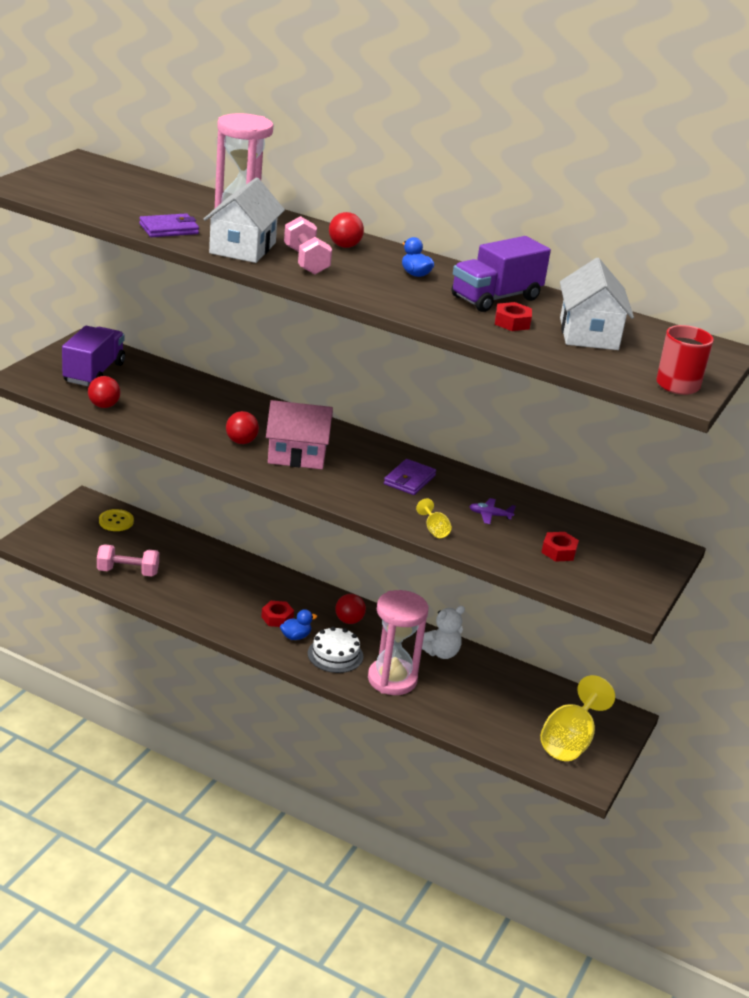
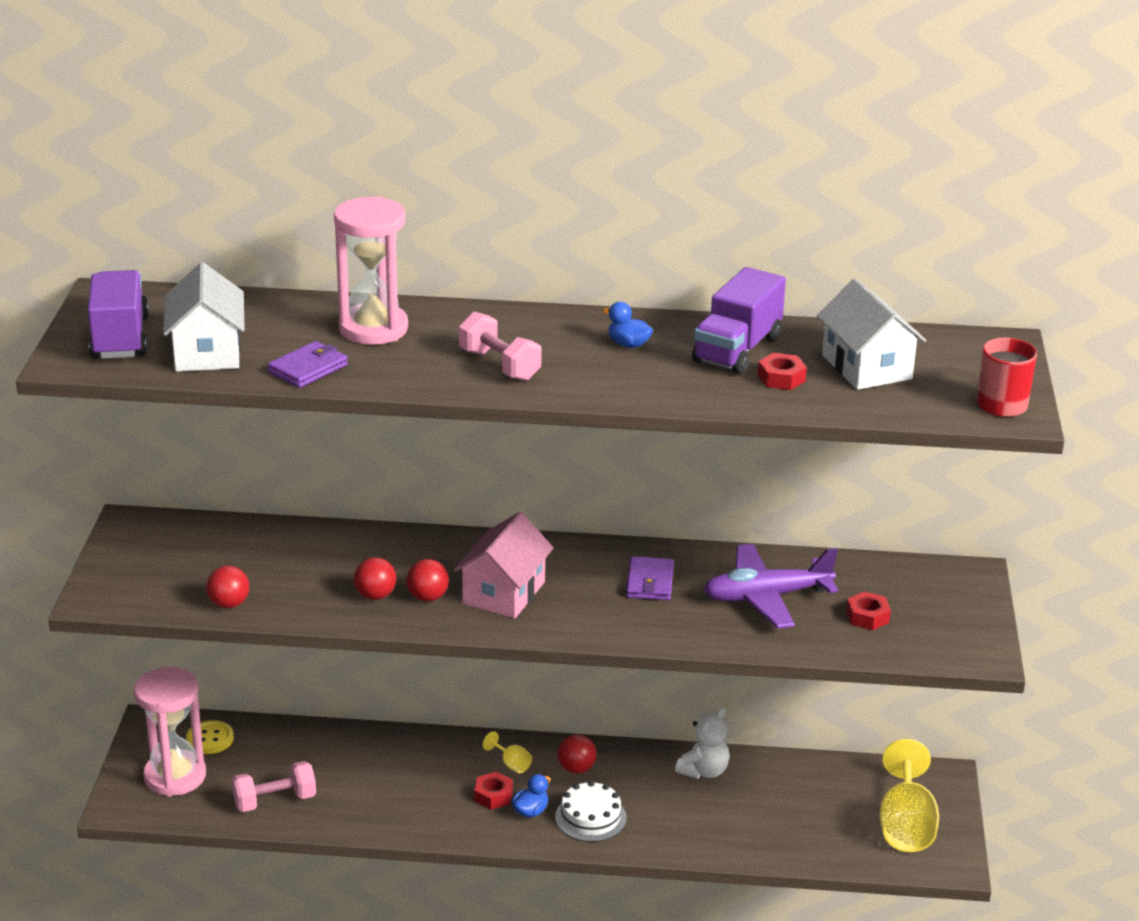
camera: 20 degrees left, 0 degrees up
(94, 373) = (178, 562): purple truck -> purple truck (120, 338)
(242, 248) = (414, 369): white house -> white house (207, 352)
(297, 455) = (503, 593): pink house -> pink house turned 45 degrees counterclockwise
(344, 246) = (520, 329): red ball -> red ball (375, 595)
(392, 679) = (673, 824): pink hourglass -> pink hourglass (175, 776)
(434, 530) = (723, 637): yellow goblet -> yellow goblet (511, 764)
(490, 515) = (766, 597): purple plane -> purple plane, size x2.45

